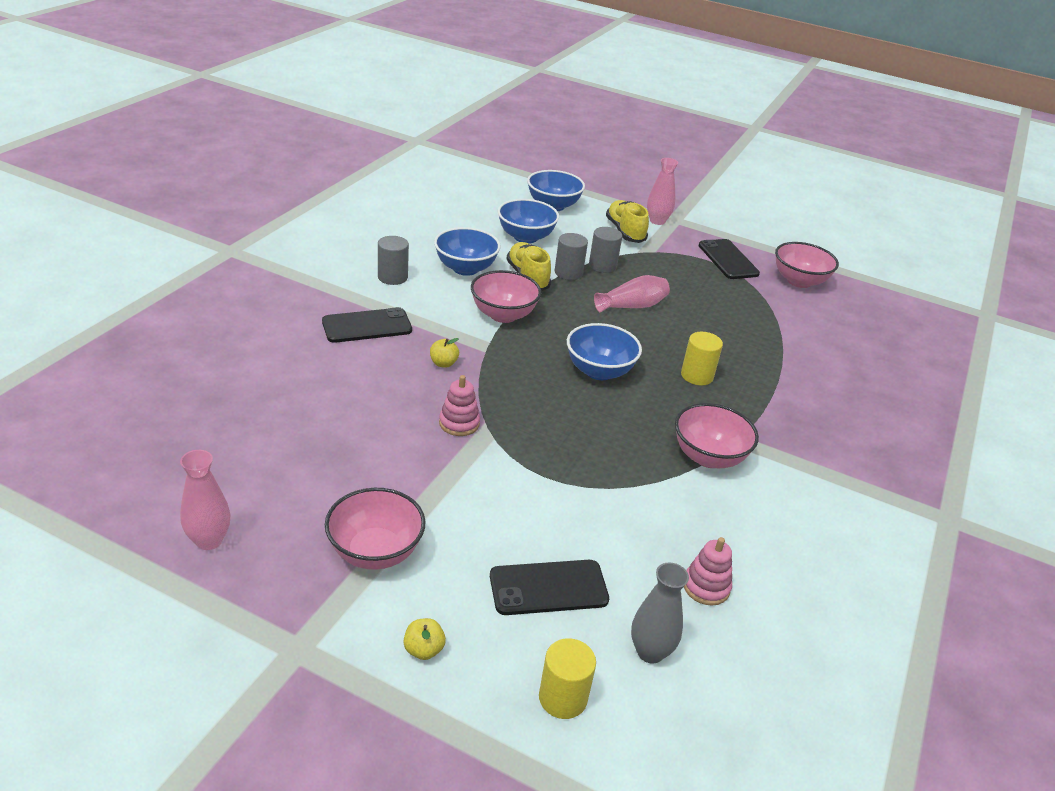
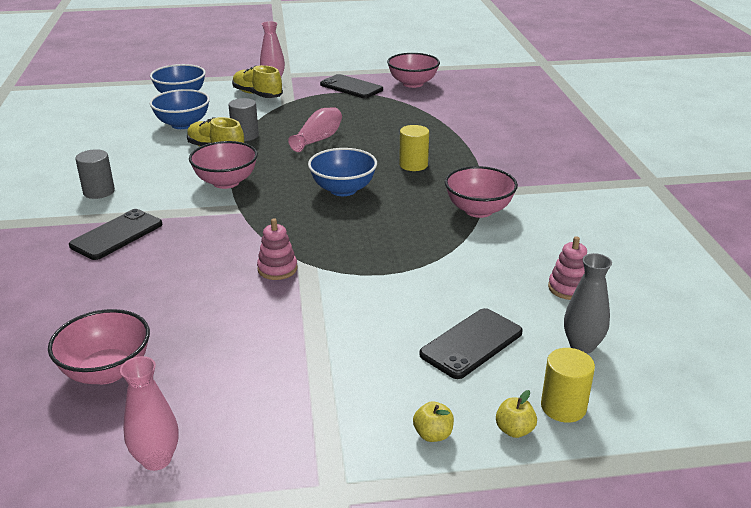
camera: 30 degrees left, 5 degrees down
(375, 552) = (315, 389): pink bowl -> pink bowl (107, 371)
(443, 363) = (216, 234): yellow apple -> yellow apple (514, 430)
(465, 268) = (157, 163): blue bowl -> none
(602, 266) = (266, 122): grey cylinder -> none

